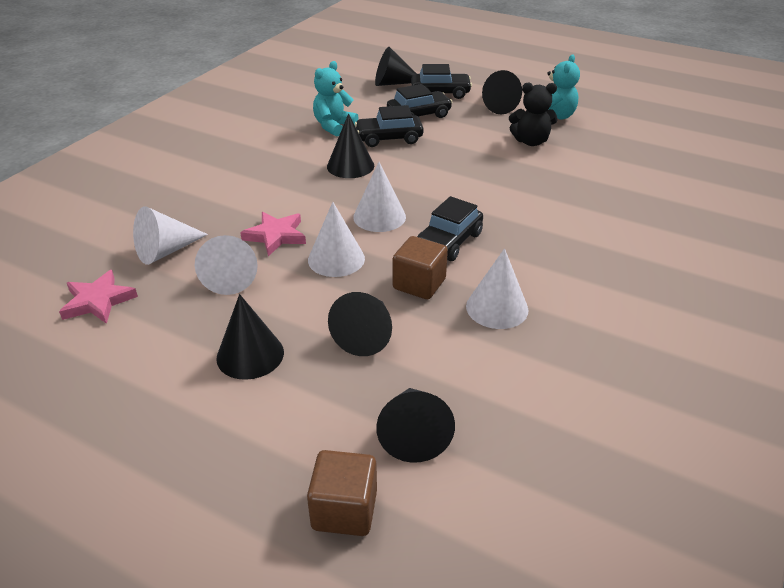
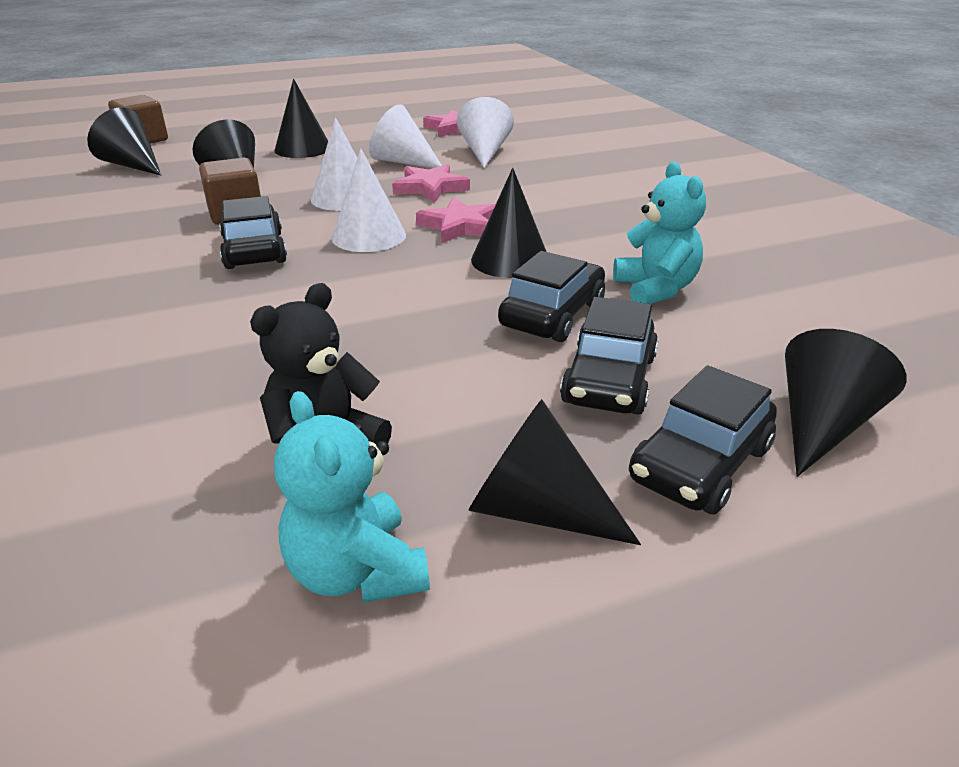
camera: 130 degrees right, 5 degrees down
(326, 196) = (460, 226): none -> pink star
(497, 308) = (133, 230): white cone -> none

